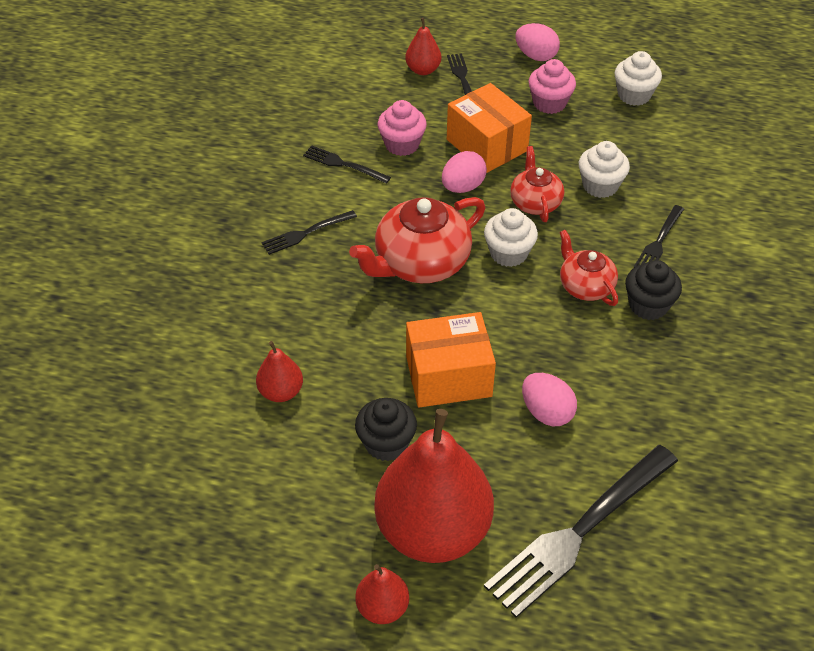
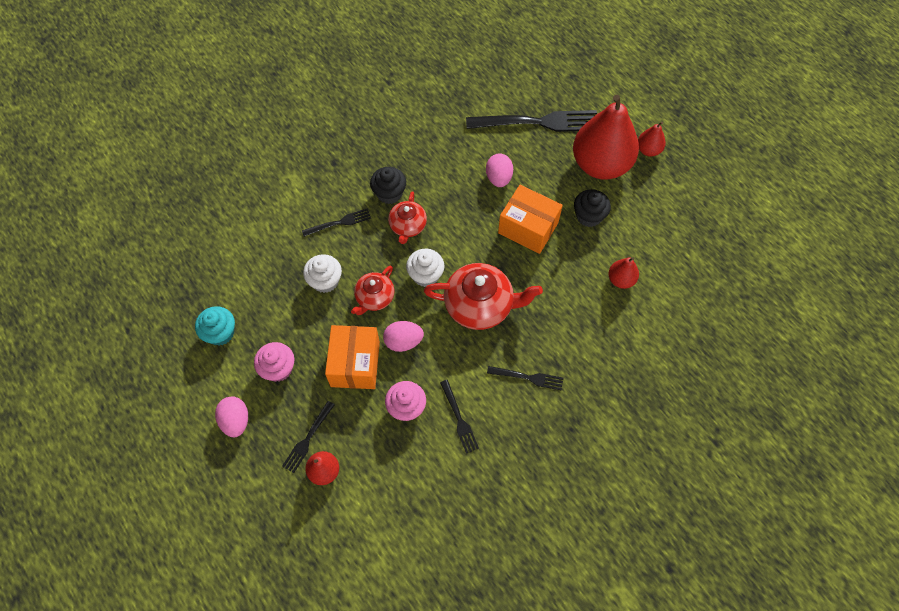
camera: 140 degrees left, 15 degrees up
(634, 95) = (220, 333): white cupcake -> turquoise cupcake

